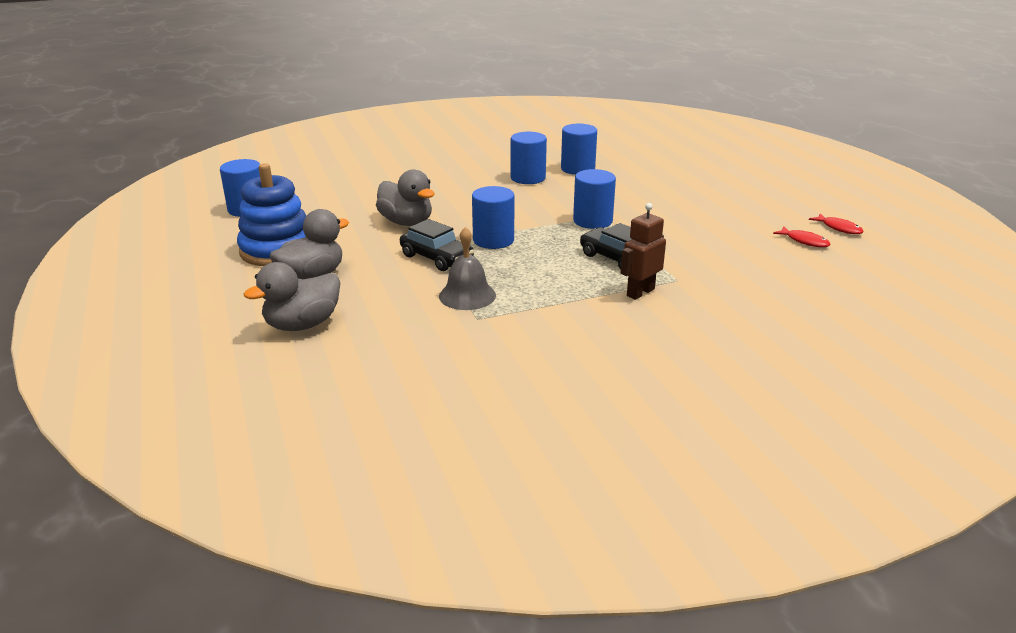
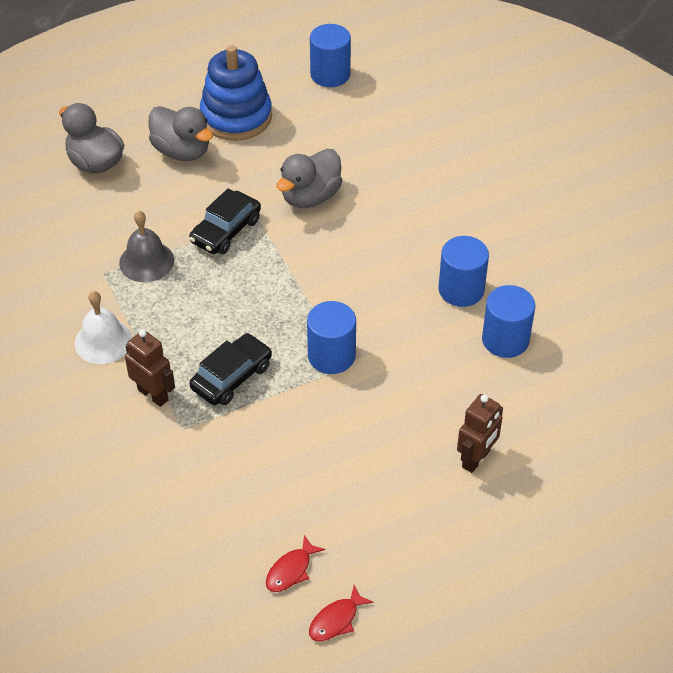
camera: 85 degrees right, 20 degrees up
(493, 240) = (270, 271): blue cylinder -> none
(573, 317) = (103, 341): none -> white bell
(685, 182) = (476, 459): none -> brown robot

